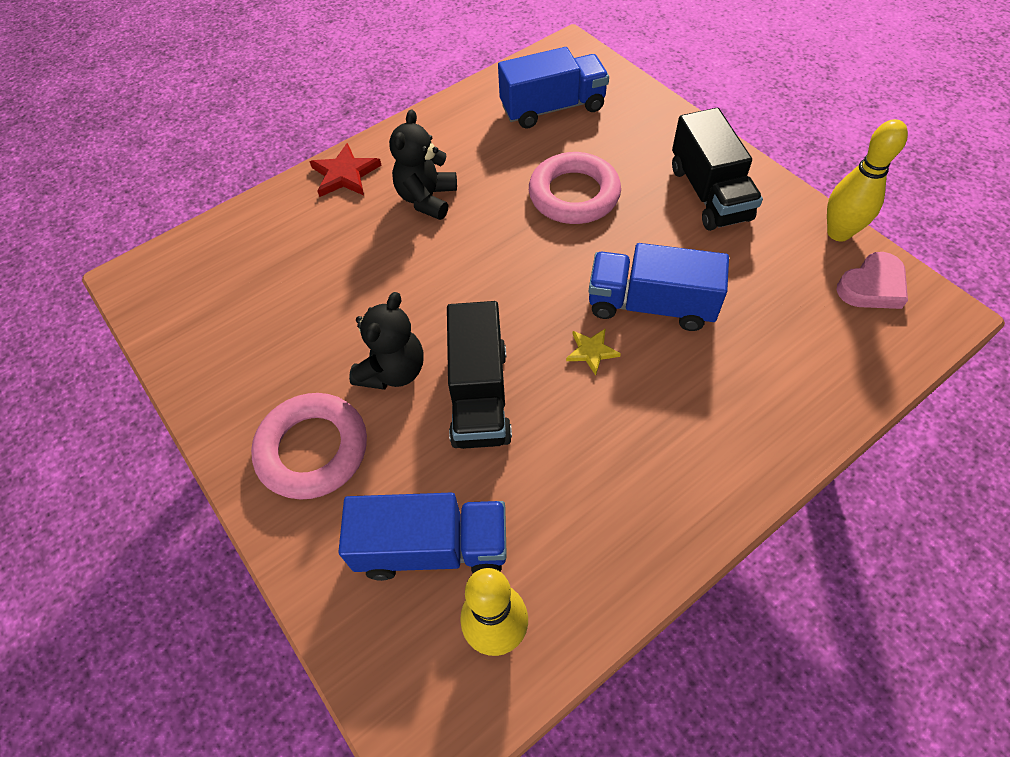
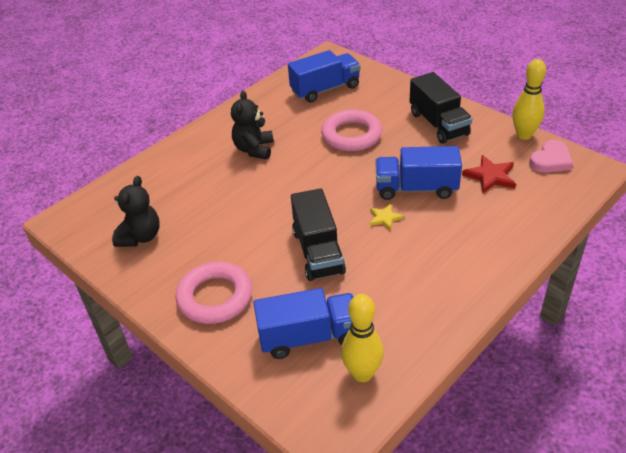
camera: 10 degrees left, 15 degrees down
(345, 174) = (194, 142): red star -> red star (490, 176)
(393, 371) = (257, 247): black teddy bear -> black teddy bear (140, 237)

